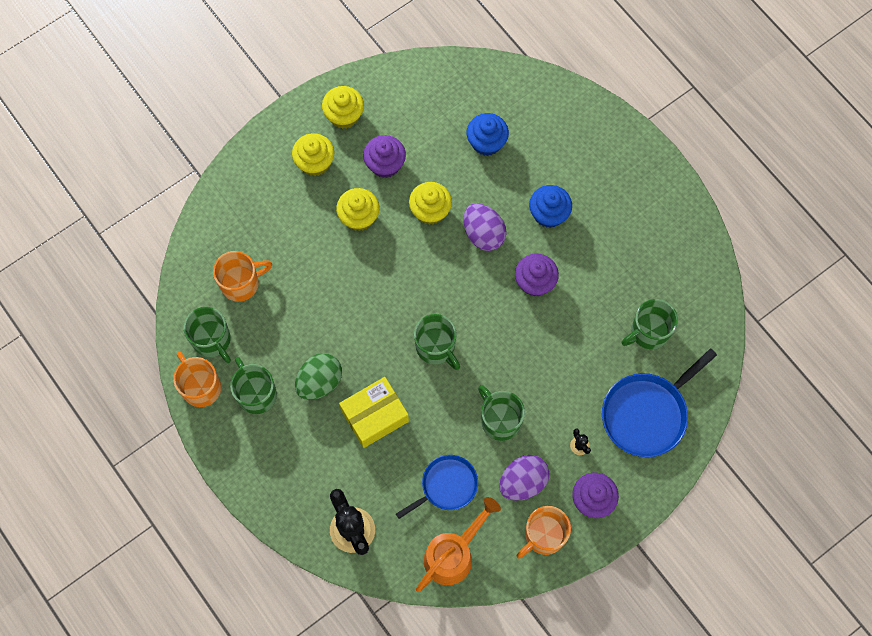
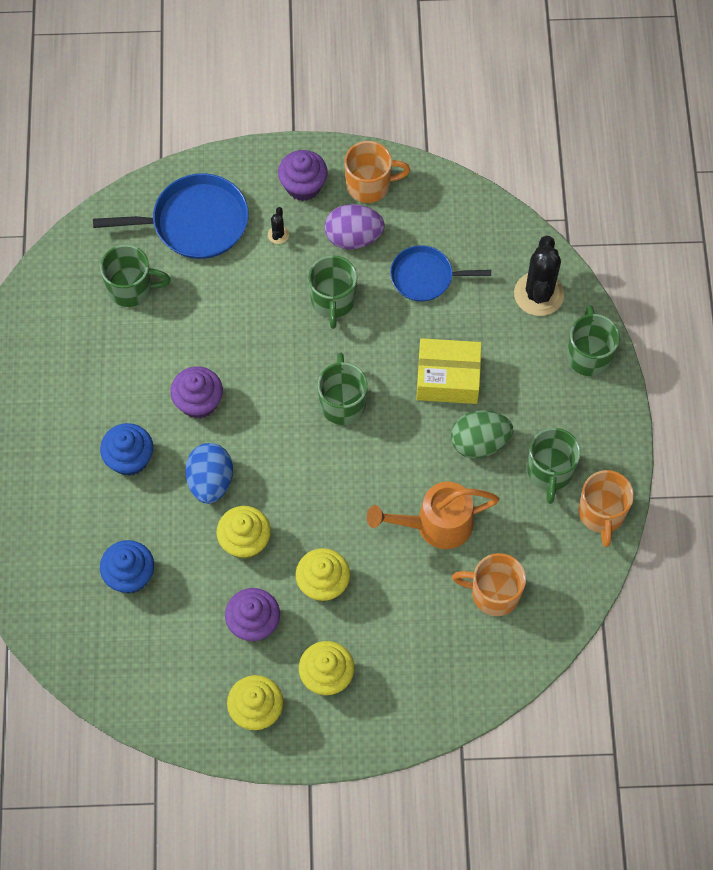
camera: 145 degrees left, 5 degrees down
(212, 340) = (561, 553): green mug -> green mug (589, 354)
(454, 554) = (460, 219): orange watering can -> orange watering can (435, 524)
(483, 234) = (210, 481): purple egg -> blue egg

